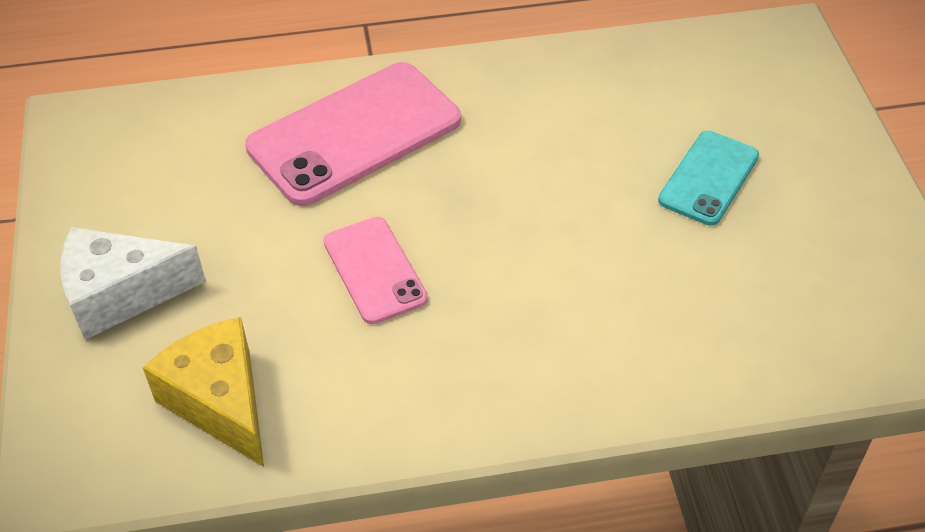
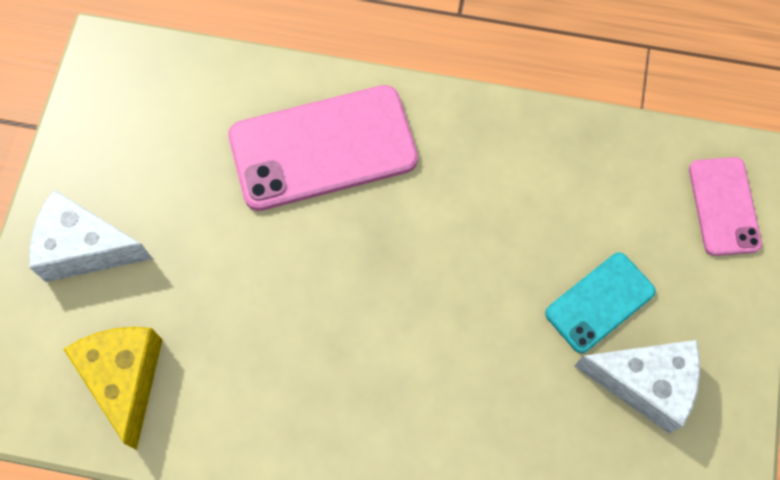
camera: 20 degrees right, 20 degrees up
(375, 270) = (286, 296): pink phone -> pink phone (724, 206)
(792, 230) = (645, 383): none -> white cheese

